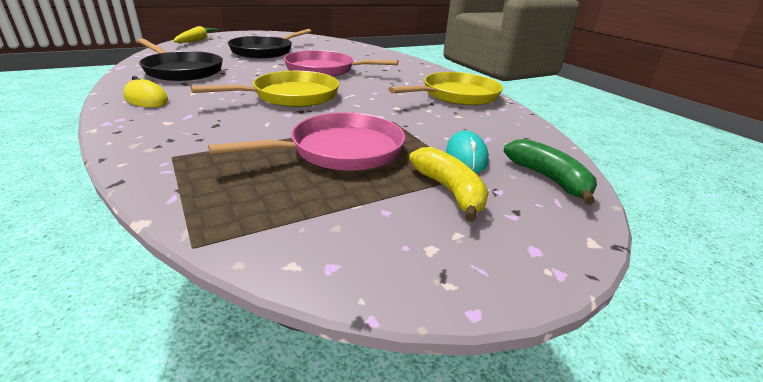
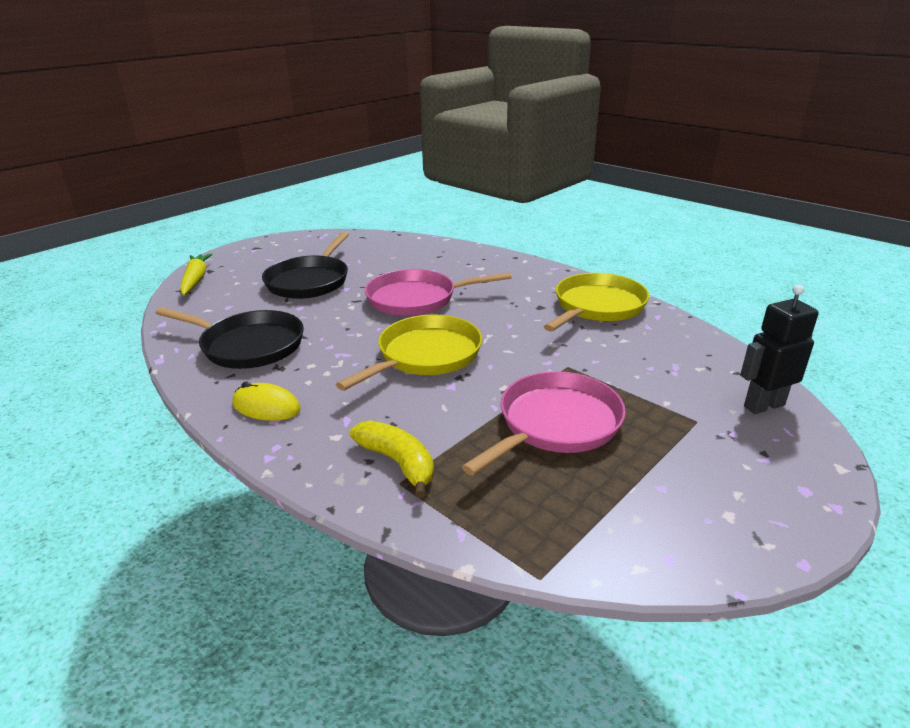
camera: 15 degrees left, 0 degrees up
(449, 191) = (694, 446): yellow banana -> yellow banana (398, 463)
(466, 156) = (675, 397): turquoise mouse -> none
(548, 179) = (763, 405): green banana -> black robot

